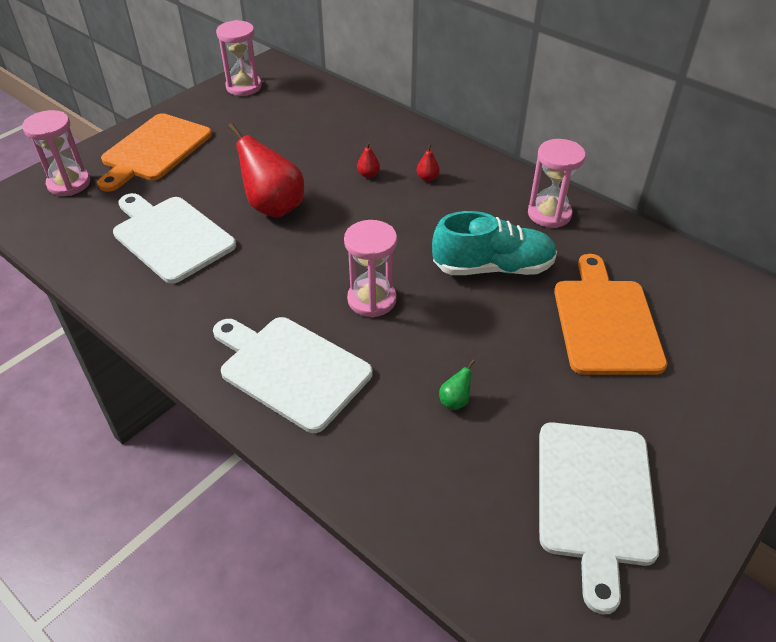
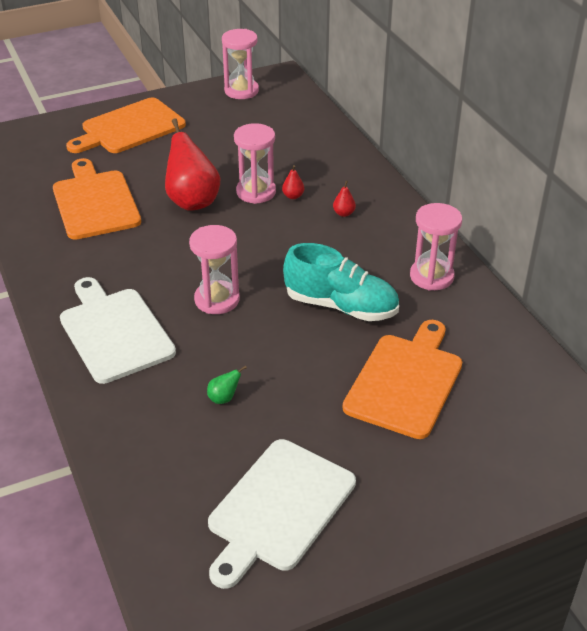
camera: 25 degrees right, 5 degrees down
(69, 184) = (46, 138): pink hourglass -> pink hourglass (256, 192)
(171, 237) = (95, 202): white cutting board -> orange cutting board

